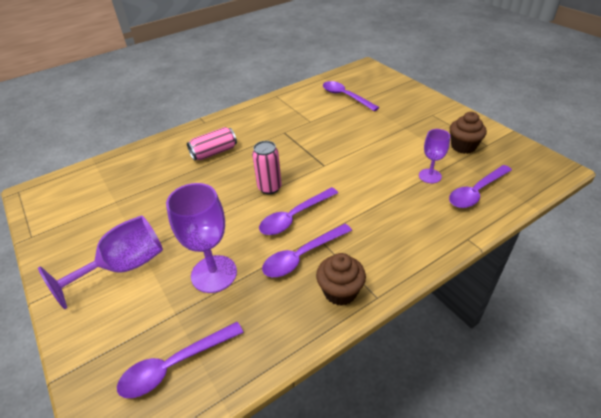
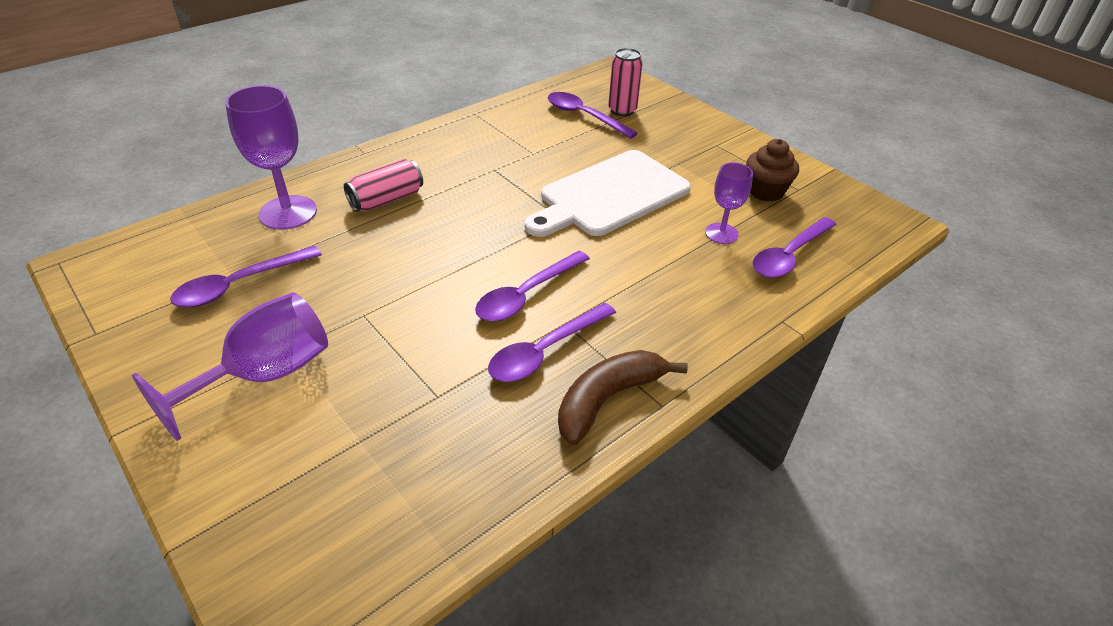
camera: 10 degrees left, 0 degrees up
(175, 365) = (370, 514): purple spoon -> purple spoon (240, 284)
(214, 274) = (412, 381): purple goblet -> purple goblet (288, 212)
(269, 188) = (482, 252): pink can -> pink can (622, 110)
(340, 291) = (608, 399): brown cupcake -> brown banana
(357, 149) = (610, 195): none -> white cutting board

